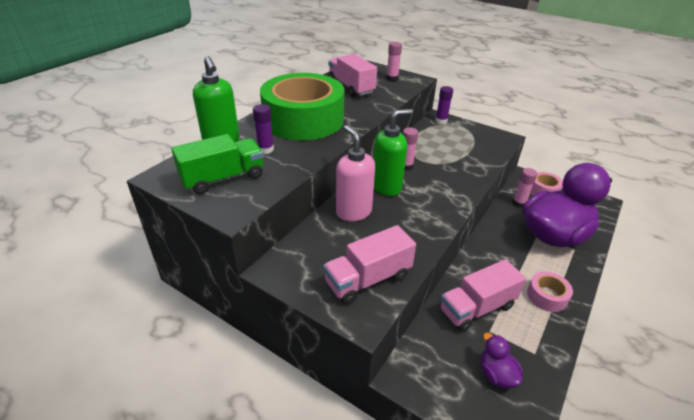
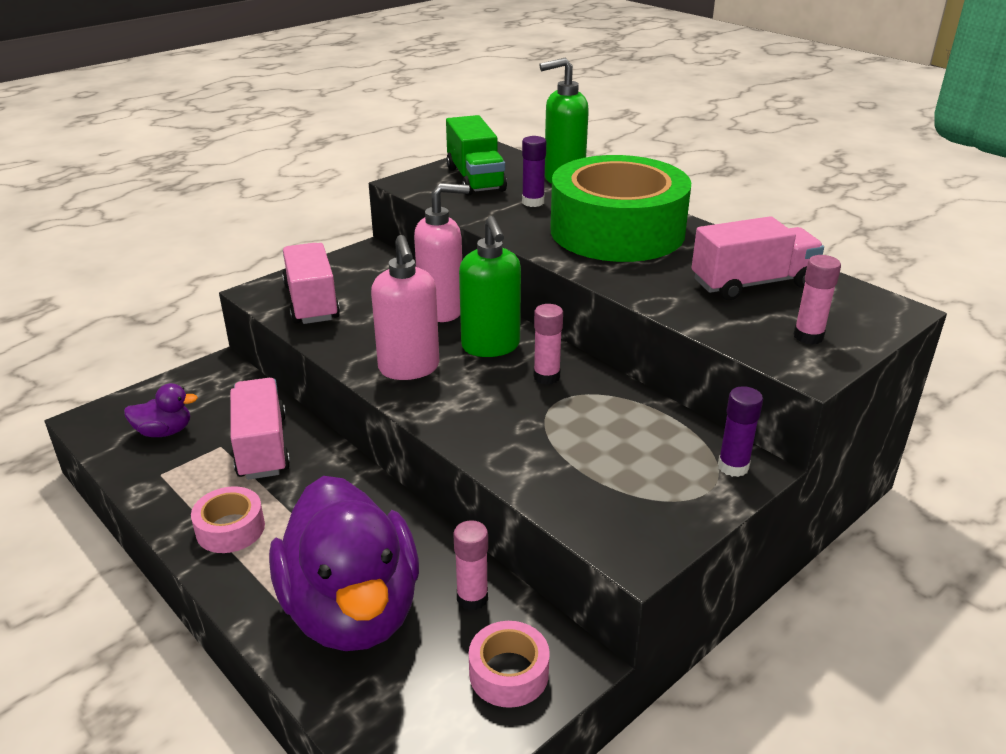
camera: 105 degrees right, 5 degrees down
(425, 212) = (409, 368): none -> pink soap dispenser

